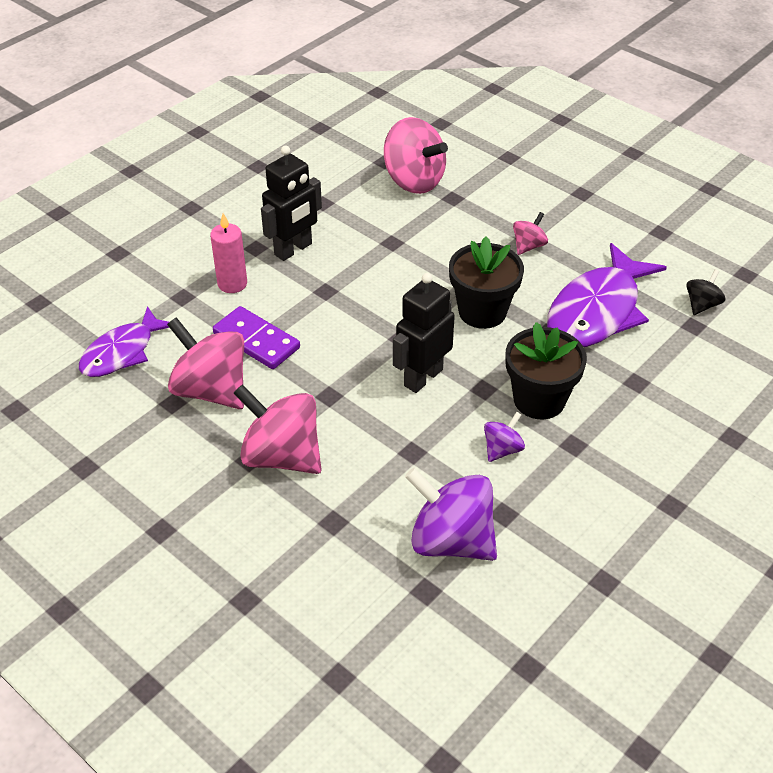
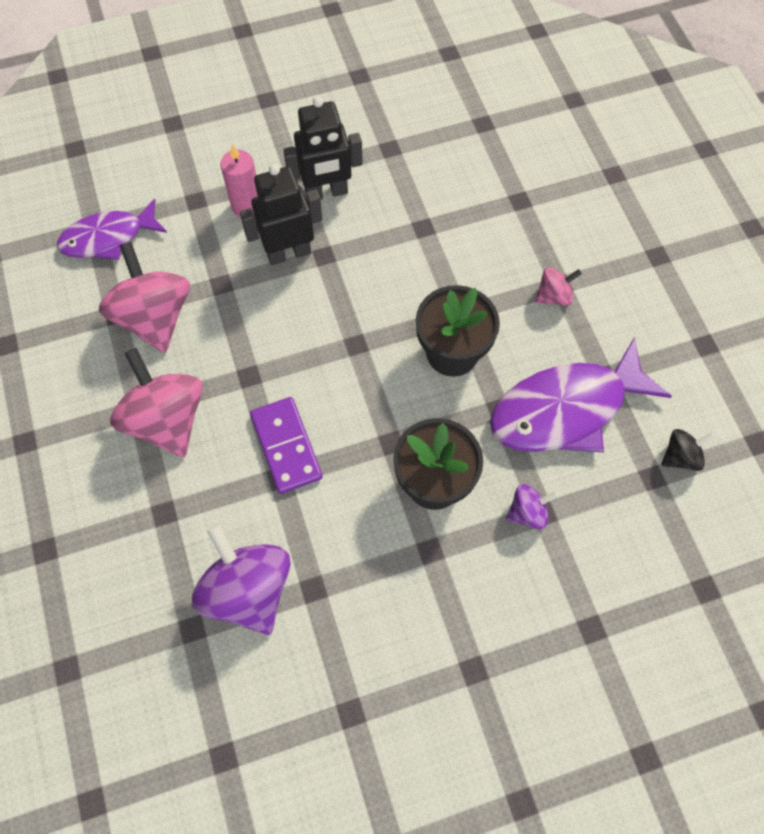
camera: 30 degrees right, 20 degrees up
(256, 341) = (226, 282): purple domino -> purple domino (286, 446)
(414, 181) = (496, 161): pink spinning top -> none
(422, 377) = (344, 400): black robot -> black robot (289, 253)
(502, 449) = (361, 519): purple spinning top -> purple spinning top (528, 512)

